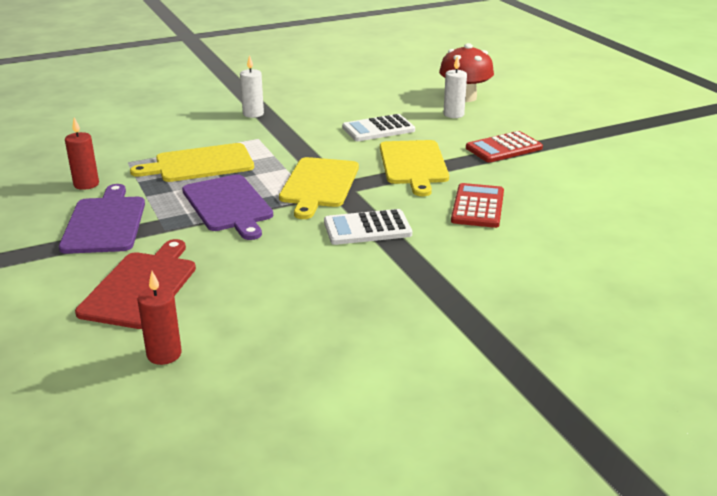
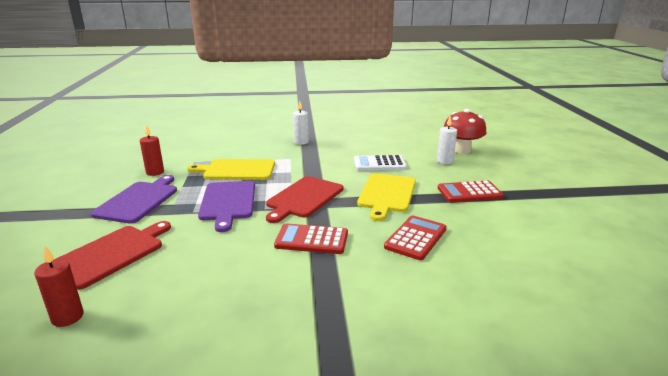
camera: 20 degrees right, 5 degrees down
(319, 185) = (304, 198): yellow cutting board -> red cutting board
(367, 228) = (312, 240): white calculator -> red calculator

